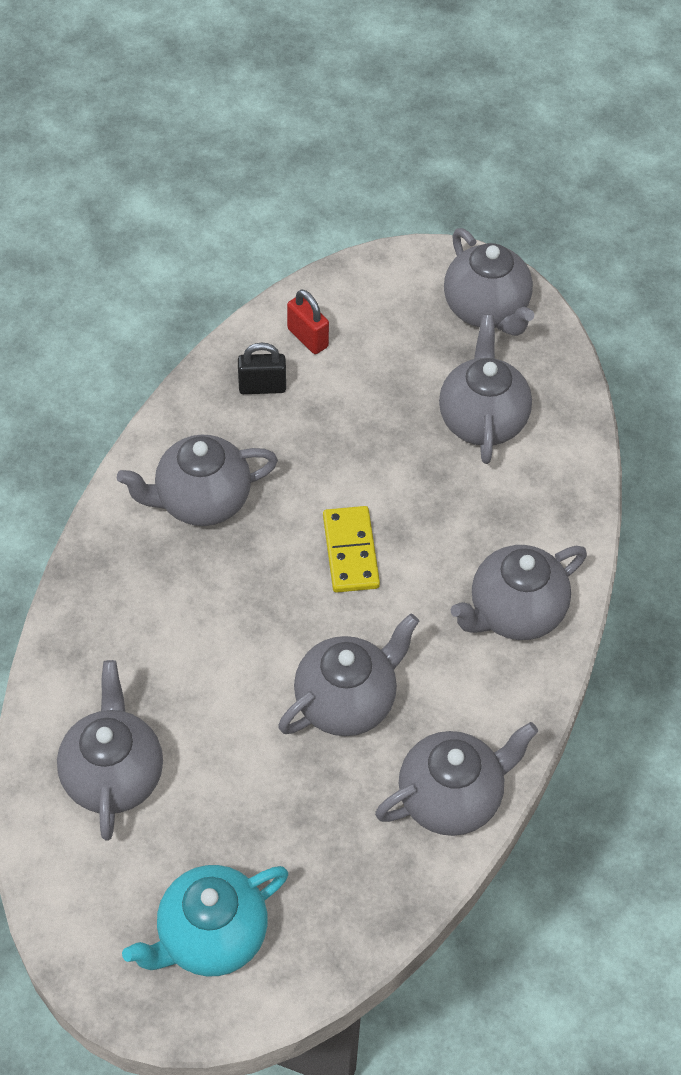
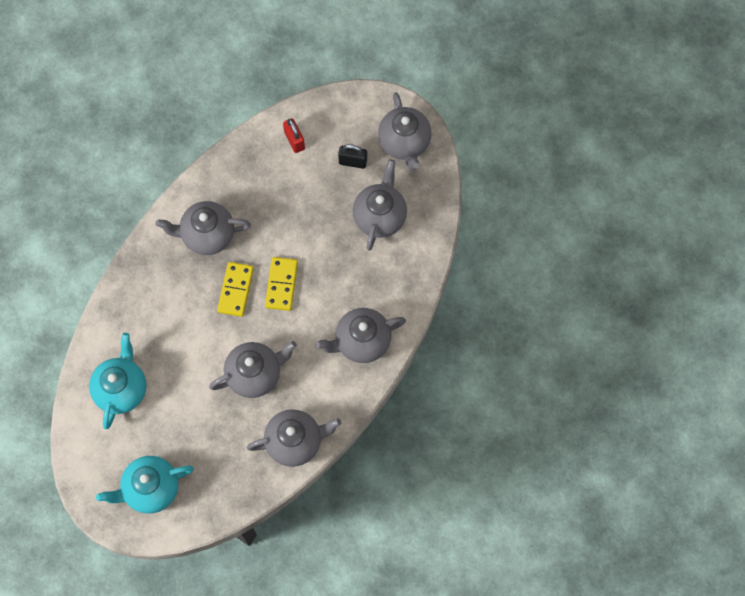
camera: 15 degrees right, 15 degrees up
(113, 775) = (122, 389): grey teapot -> turquoise teapot
(262, 387) = (260, 168): black padlock -> black padlock (353, 162)
(274, 575) = (236, 290): none -> yellow domino

